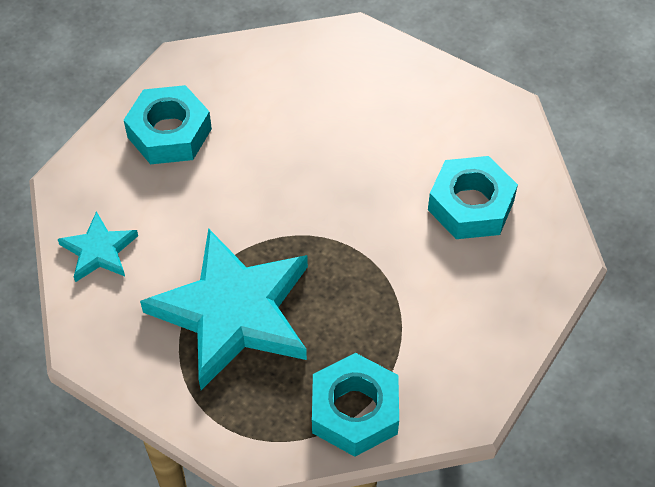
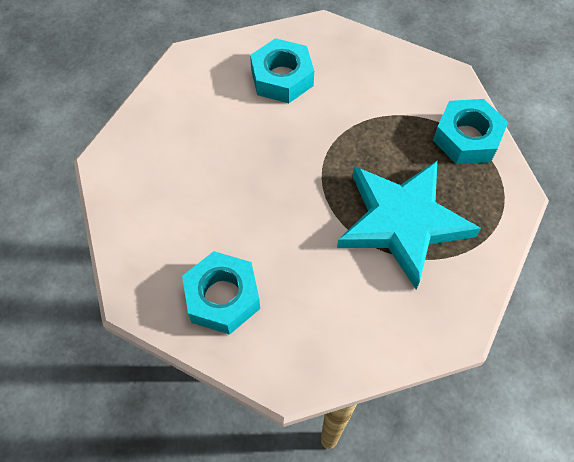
camera: 95 degrees left, 5 degrees up
(99, 251) = (360, 336): turquoise star -> none

